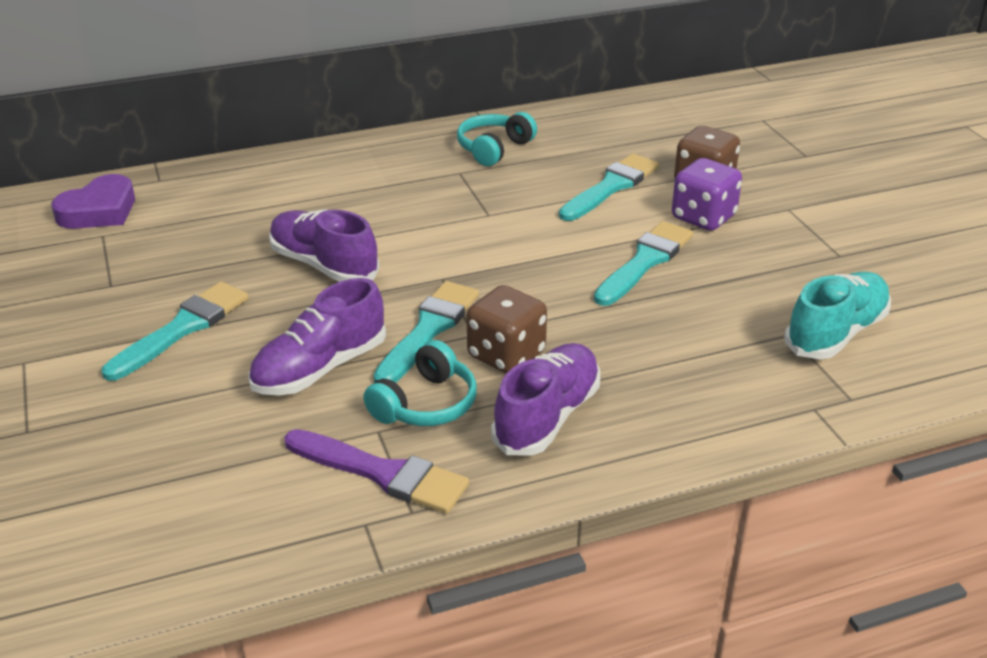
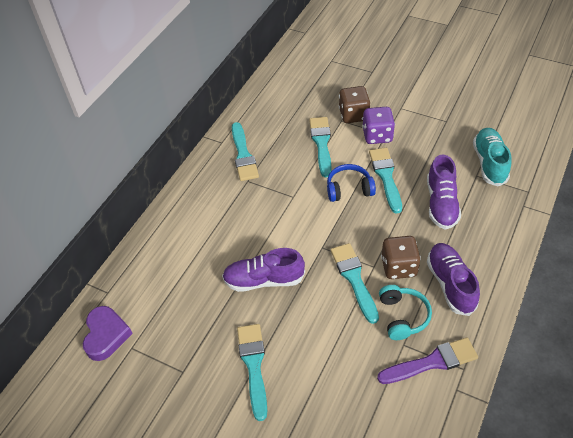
camera: 40 degrees left, 15 degrees up
(320, 368) = (340, 335): purple shoe -> purple shoe (441, 204)
(494, 149) = (243, 155): turquoise headphones -> turquoise brush
(572, 246) = (349, 189): none -> blue headphones

